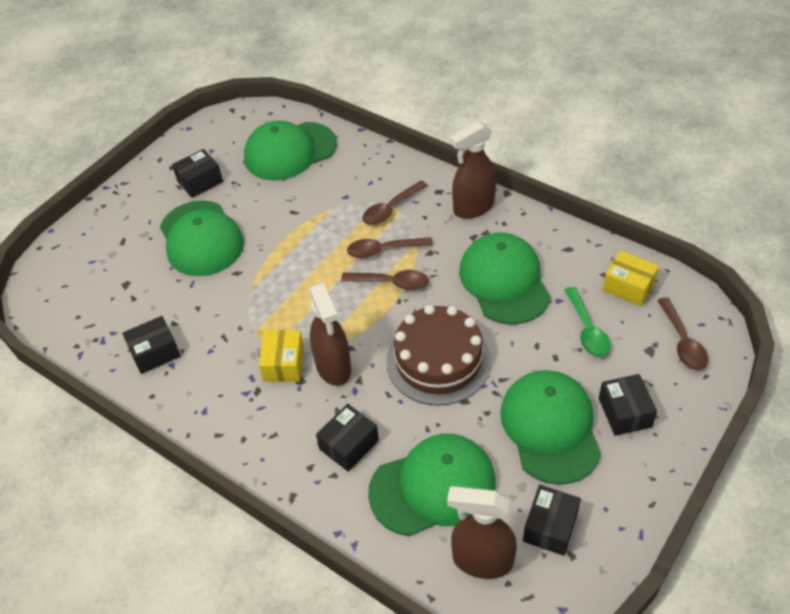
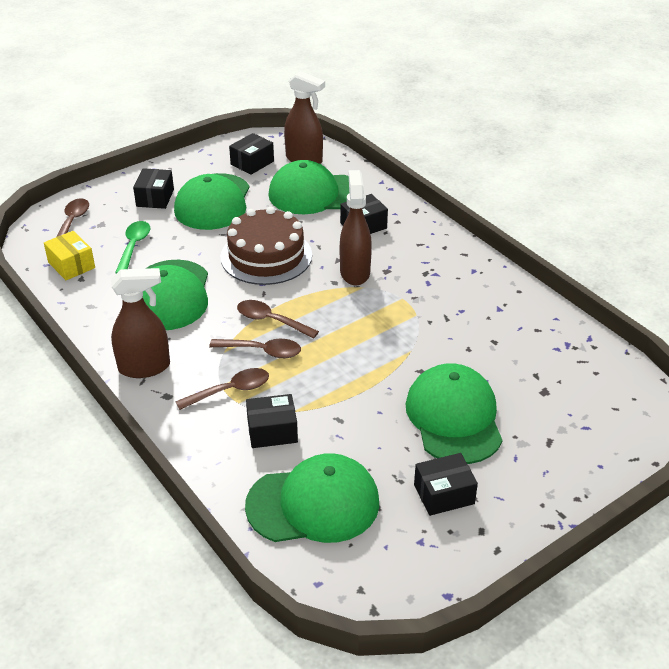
camera: 165 degrees left, 10 degrees down
(155, 352) = (514, 321): black box -> black box (272, 431)
(284, 364) = (397, 285): yellow box -> none

